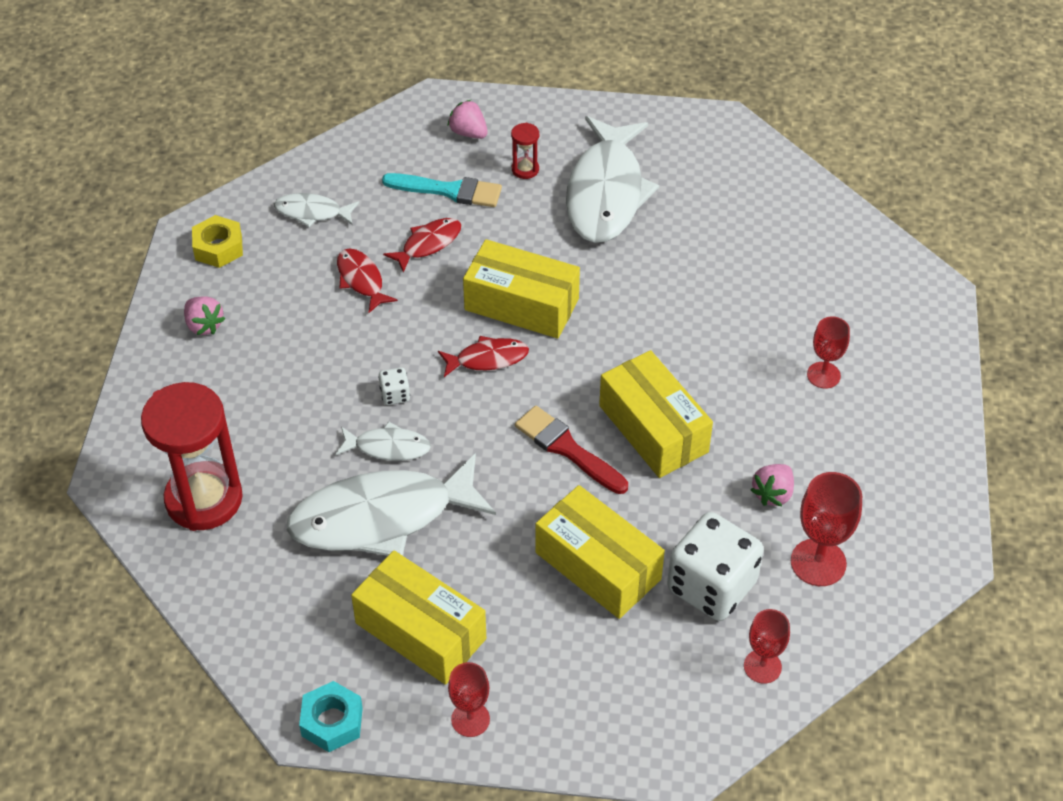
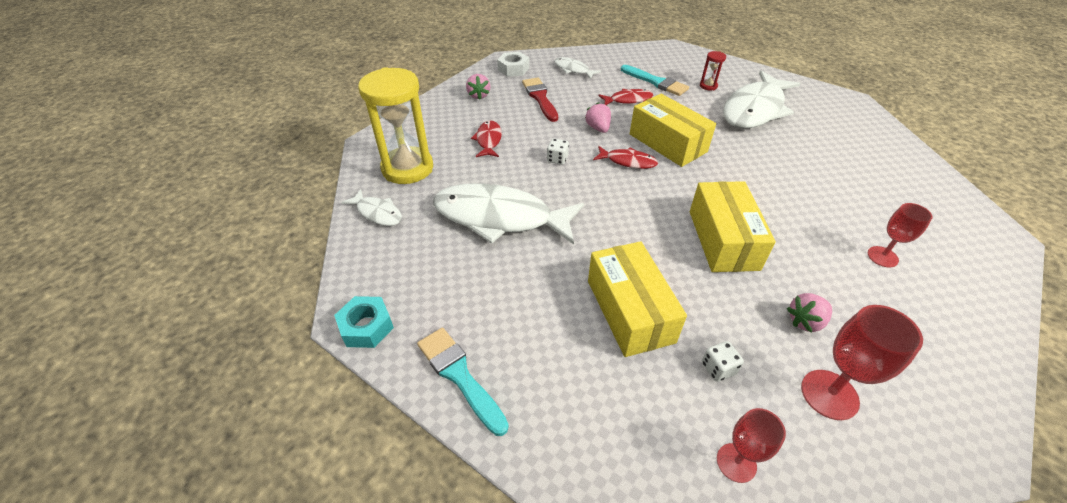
camera: 30 degrees right, 5 degrees down
(204, 499) = (407, 168): red hourglass -> yellow hourglass
(218, 247) = (513, 69): yellow nut -> white nut
(361, 280) = (578, 103): red fish -> red fish (488, 140)
(387, 447) = (533, 183): white fish -> white fish (377, 213)
(420, 631) = (472, 296): yellow box -> none
(468, 132) = (683, 63): pink strawberry -> pink strawberry (598, 128)
(470, 719) = (460, 376): red goblet -> turquoise brush
(567, 449) = (651, 228): red brush -> red brush (540, 98)
(711, 586) = (718, 368): white dice -> white dice, size x0.41

